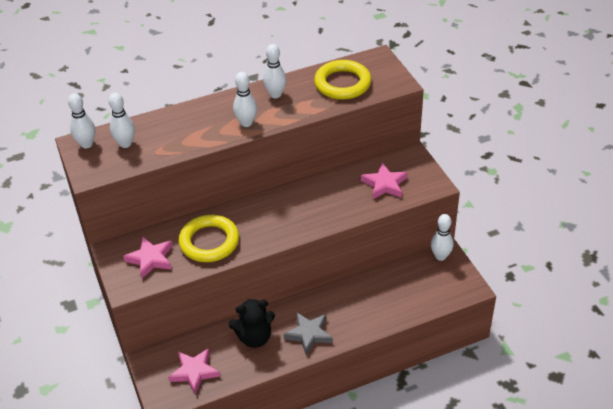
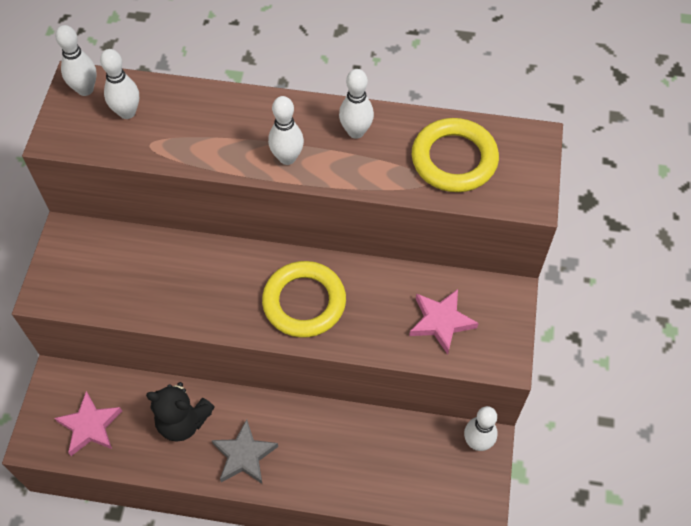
camera: 30 degrees right, 15 degrees up
(150, 259) = (96, 271): pink star -> none
(209, 242) = (175, 285): yellow ring -> yellow ring (304, 302)

